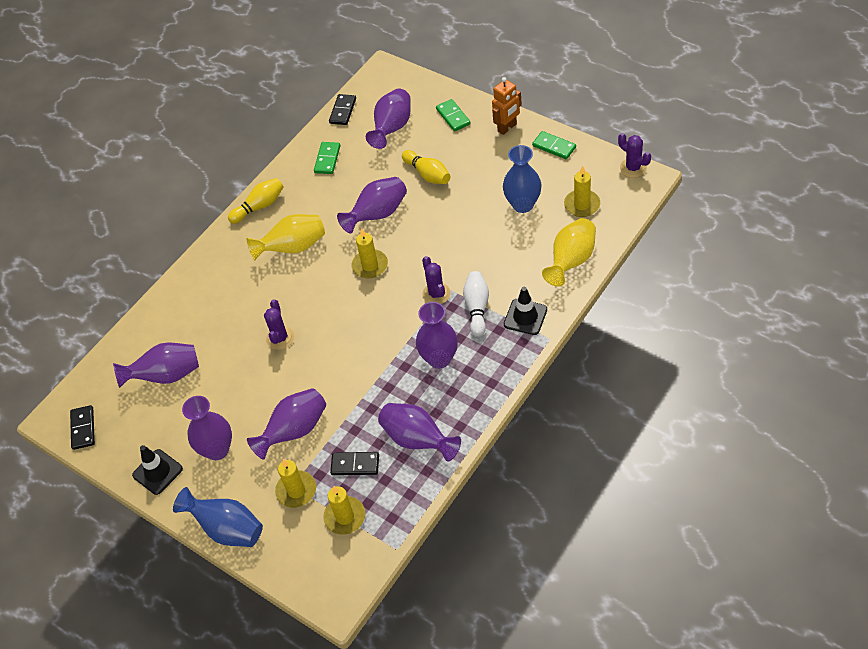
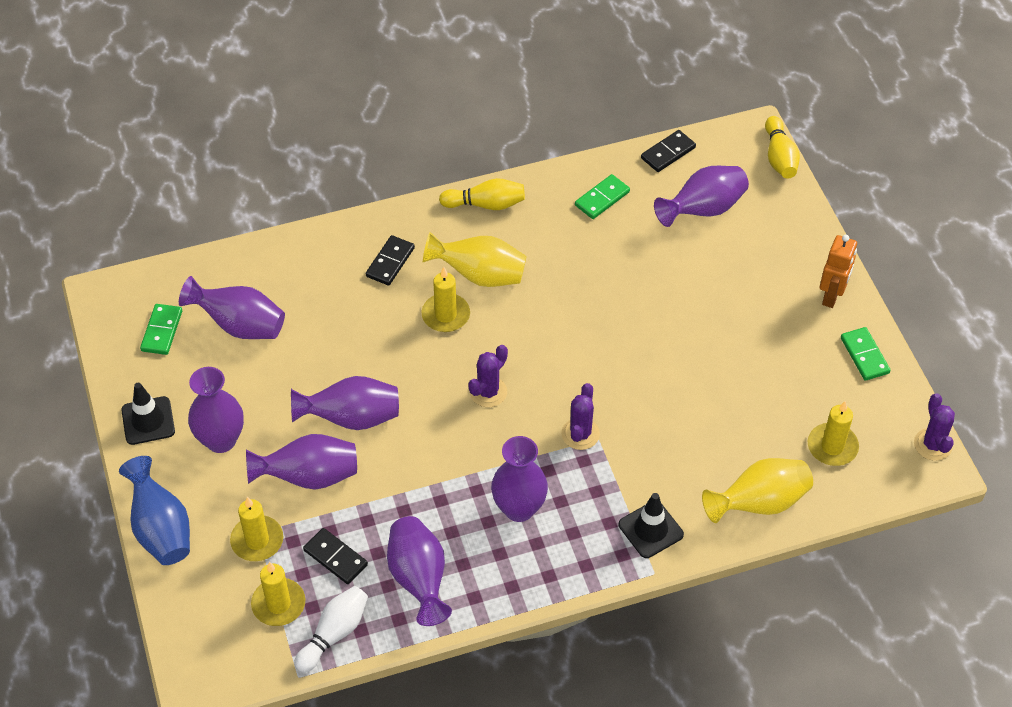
camera: 30 degrees right, 0 degrees up
(83, 428) = (120, 324): black domino -> black domino (390, 262)
(280, 338) = (381, 366): purple cactus -> purple cactus (488, 392)
(370, 265) = (540, 352): yellow candle -> yellow candle (446, 315)
(377, 214) = (599, 300): purple vase -> purple vase (351, 418)
(427, 174) = (693, 290): yellow bowling pin -> yellow bowling pin (779, 157)
(453, 117) = (782, 241): green domino -> green domino (161, 331)
(477, 308) = (608, 481): white bowling pin -> white bowling pin (334, 634)
(507, 128) = (831, 296): orange robot -> orange robot turned 60 degrees counterclockwise
(523, 204) = (766, 399): blue vase -> none

